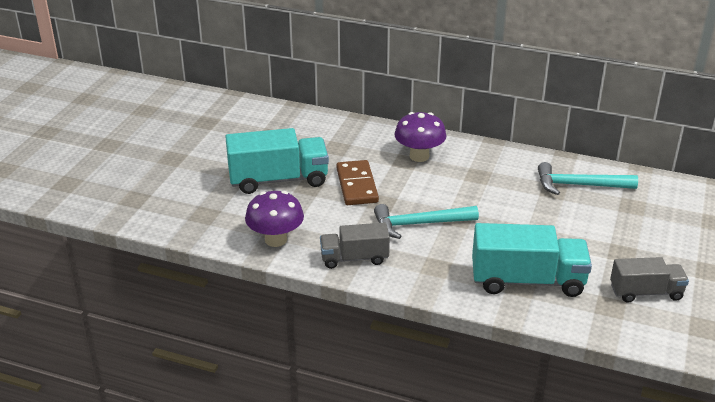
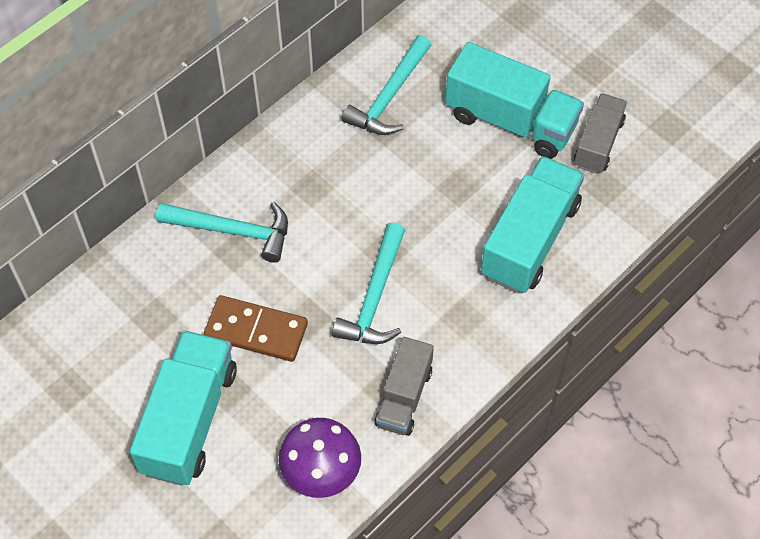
camera: 65 degrees left, 25 degrees up
(419, 156) = (233, 231): purple mushroom -> turquoise hammer
(618, 243) = (511, 120): none -> turquoise truck

